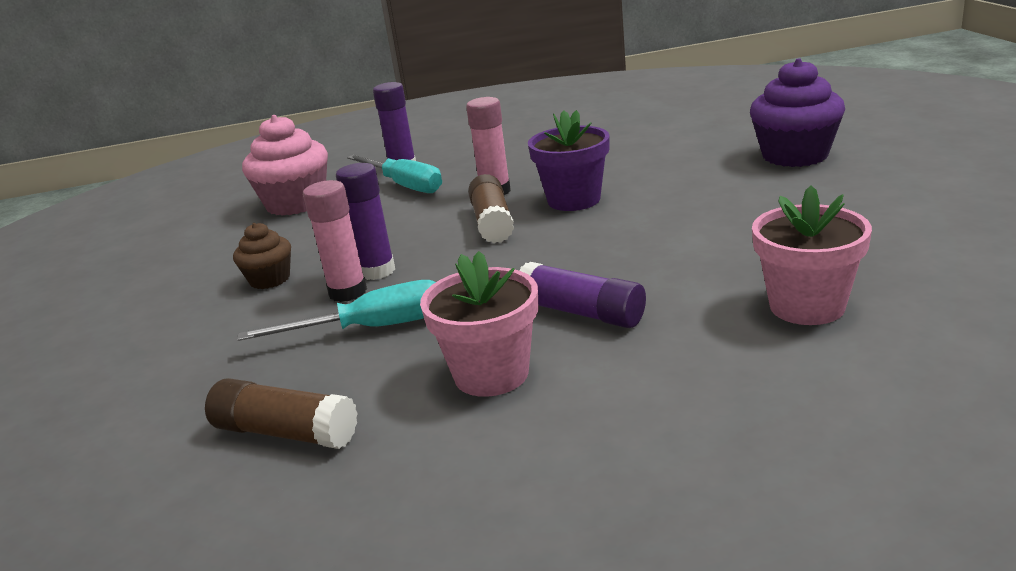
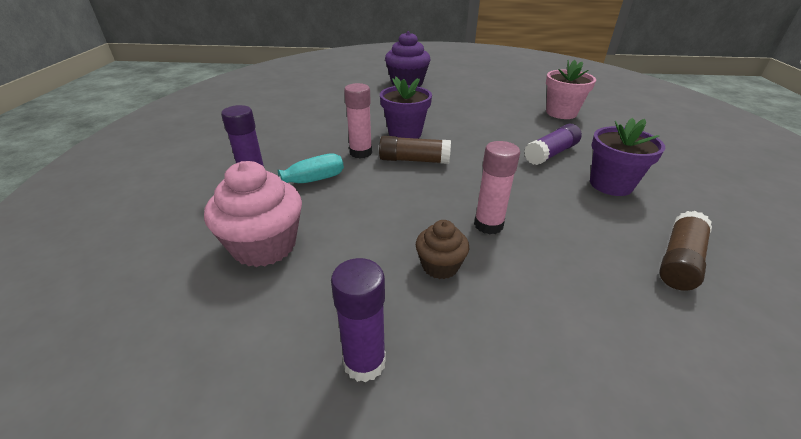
camera: 80 degrees left, 10 degrees up
(373, 328) = (548, 218): turquoise screwdriver -> none
(377, 271) = (460, 210): purple glue stick -> purple glue stick (364, 362)
(491, 374) = (610, 184): pink flower pot -> purple flower pot

